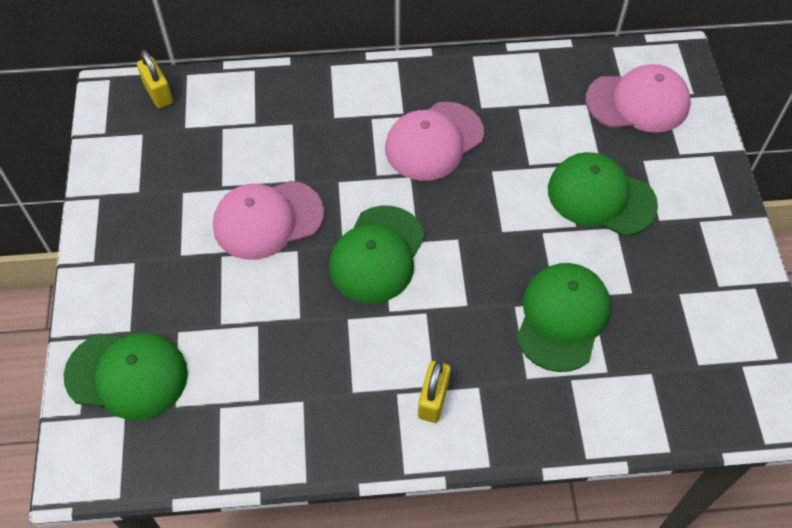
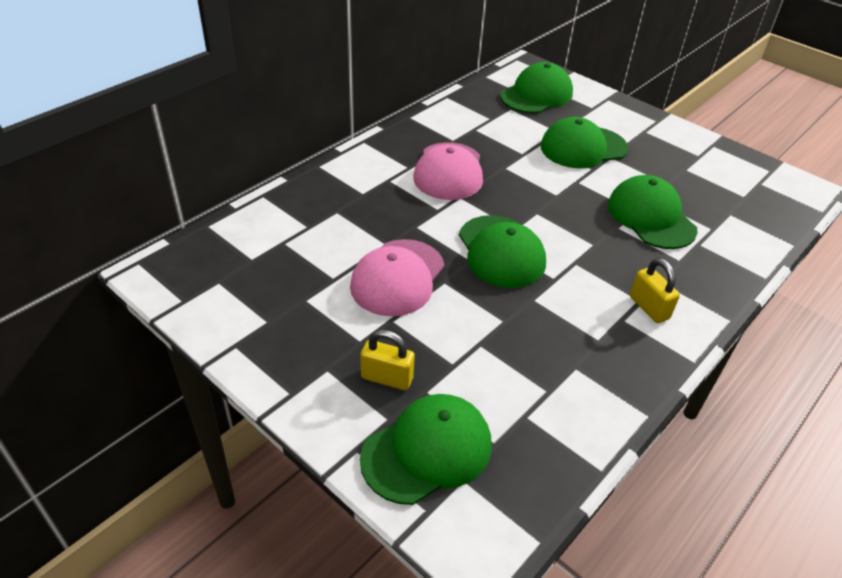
camera: 45 degrees left, 15 degrees down
(158, 93) = (198, 250): yellow padlock -> yellow padlock (387, 378)
(638, 102) = (536, 95): pink cap -> green cap

